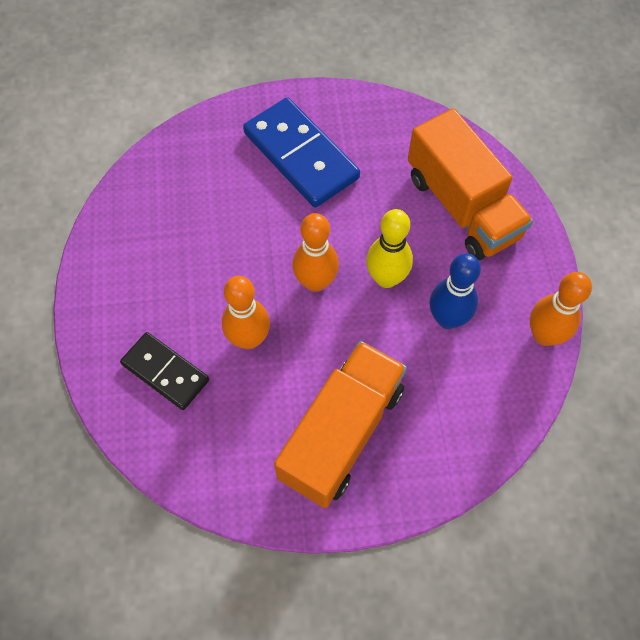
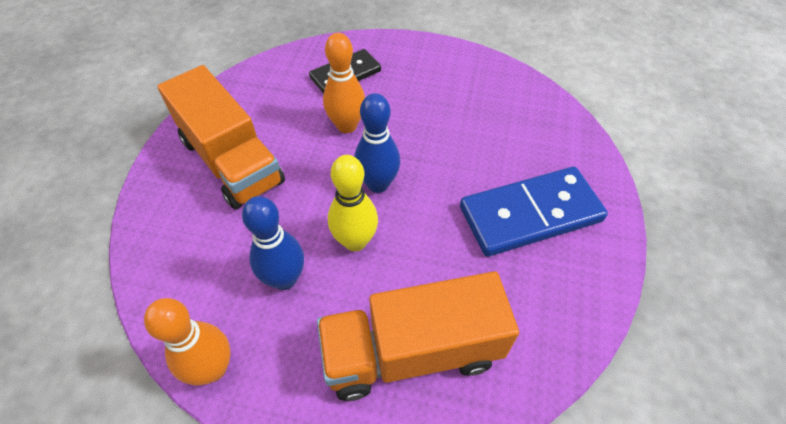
camera: 110 degrees right, 10 degrees down
(315, 282) = (378, 184): orange bowling pin -> blue bowling pin

